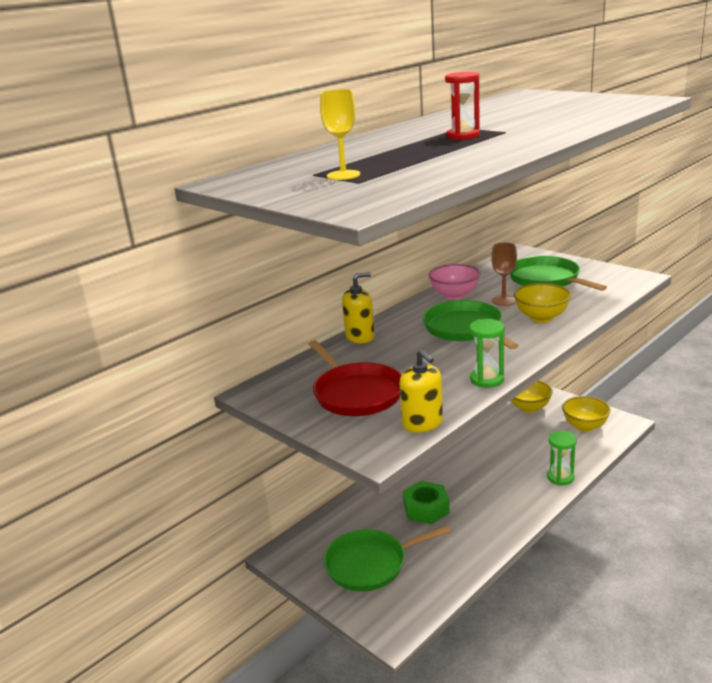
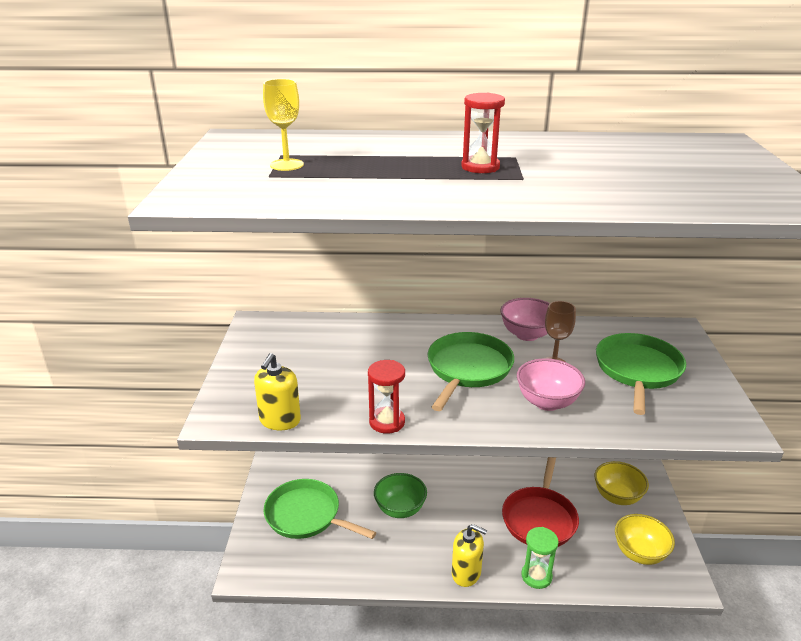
camera: 45 degrees right, 5 degrees up
(356, 393) = (296, 367): red pan -> red pan (539, 518)
(360, 337) = (390, 325): yellow soap dispenser -> yellow soap dispenser (466, 573)
(426, 508) = (400, 509): green nut -> green bowl
(487, 379) = (387, 422): green hourglass -> red hourglass
(541, 317) = (547, 402): yellow bowl -> pink bowl

